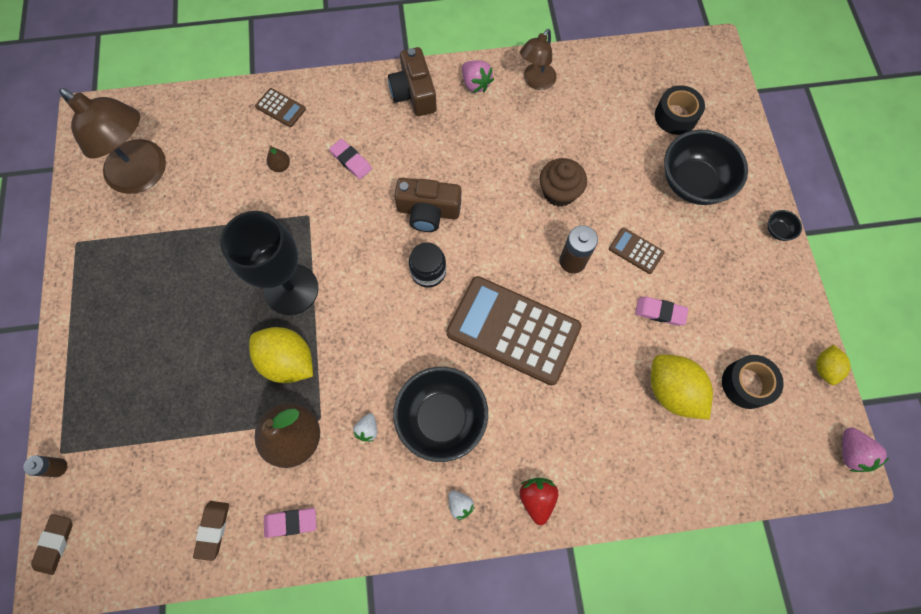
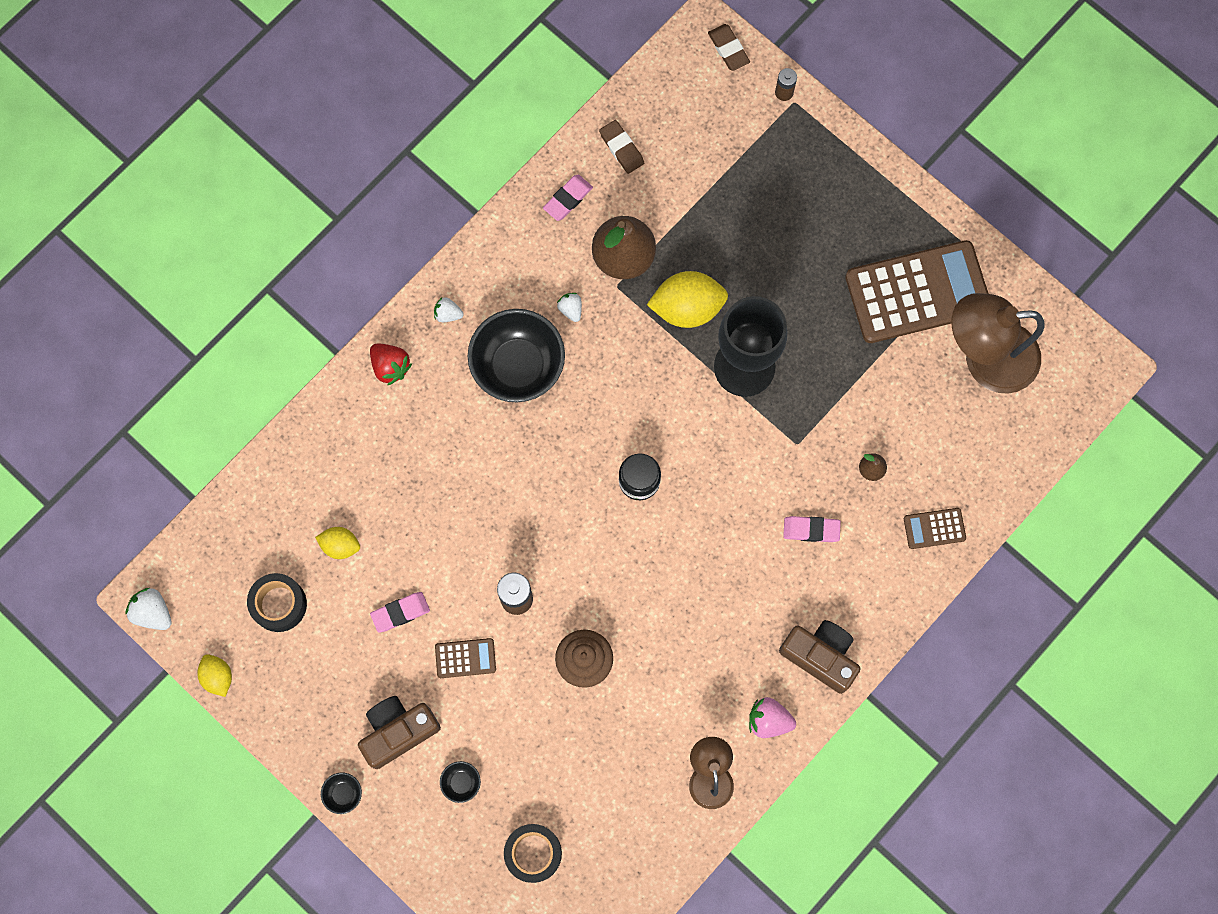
camera: 140 degrees right, 5 degrees up
(428, 211) = (691, 539): brown camera -> brown camera (398, 731)
(513, 330) = (519, 488): brown calculator -> brown calculator (917, 292)
(672, 391) = (340, 545): yellow lemon -> yellow lemon, size x0.56
(693, 183) = (461, 783): black bowl -> black bowl, size x0.40
(850, 453) = (153, 612): pink strawberry -> white strawberry

